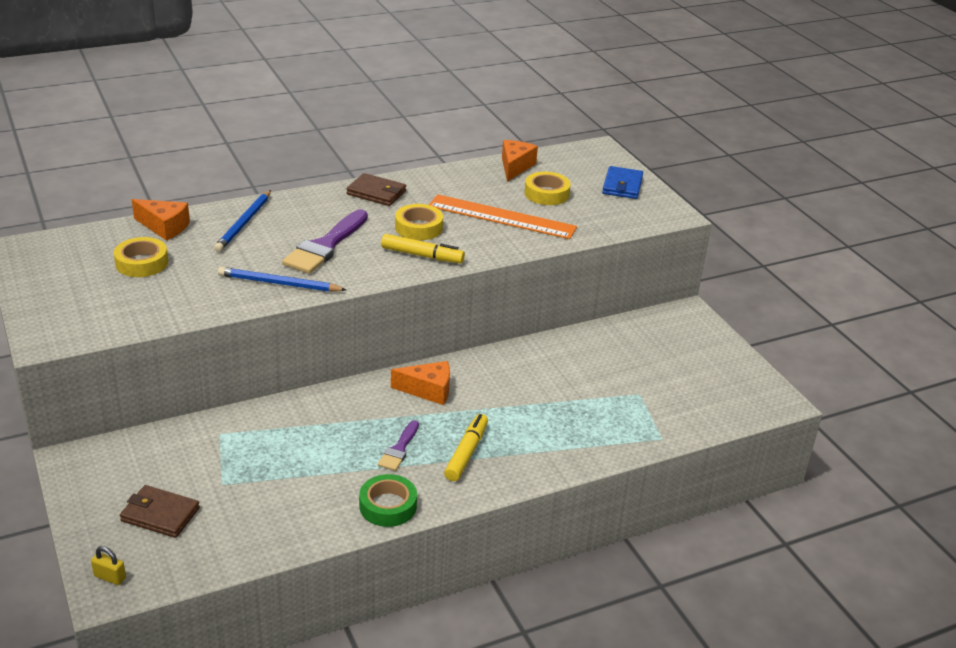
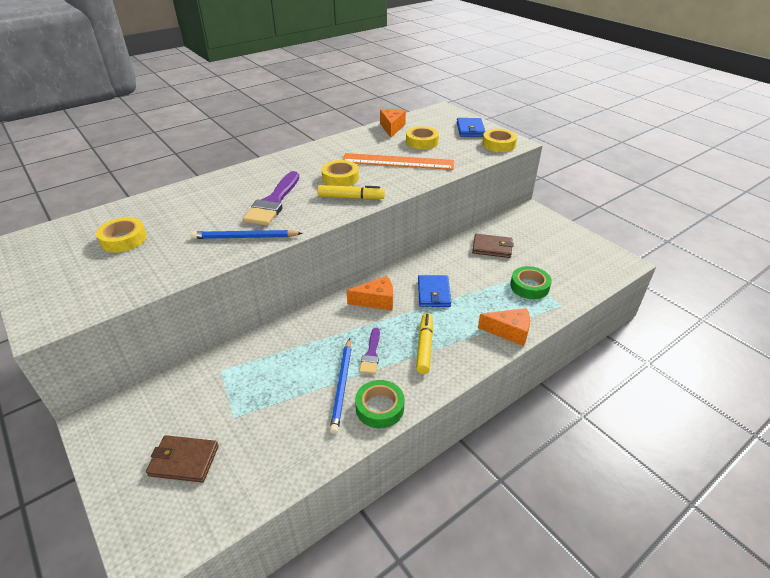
camera: 10 degrees left, 5 degrees up
(110, 577) = (147, 541): yellow padlock -> none
(164, 227) = (138, 208): orange cheese -> orange cheese (509, 332)
(244, 223) = (203, 195): blue pencil -> blue pencil (342, 386)
(376, 193) = (300, 158): brown wallet -> brown wallet (492, 248)
(504, 394) = (433, 293): none -> blue wallet
(633, 408) = (529, 286): none -> green tape
(650, 213) = (498, 144): none -> yellow tape

